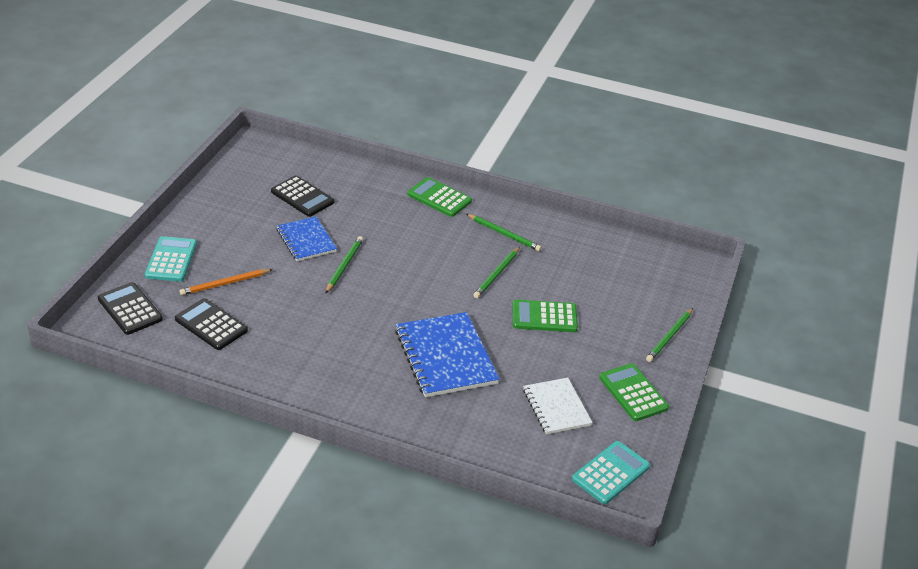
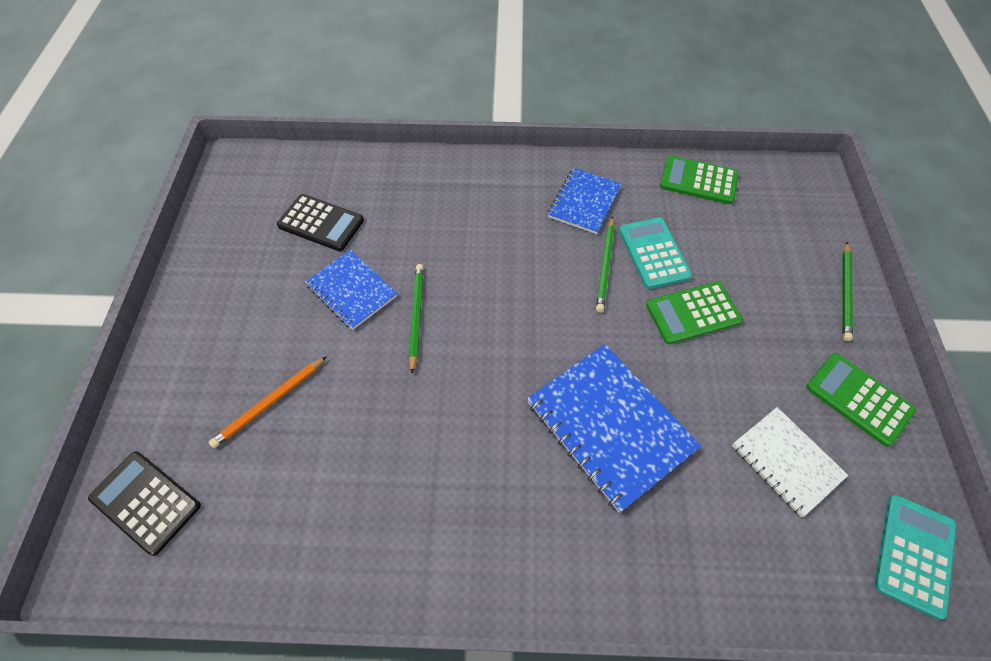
camera: 15 degrees left, 20 degrees up
(171, 260) = (180, 386): turquoise calculator -> turquoise calculator (653, 253)
(211, 325) = (275, 488): black calculator -> none
(439, 198) = (485, 173): green calculator -> green calculator (698, 181)
(504, 234) = (584, 202): green pencil -> blue notebook

